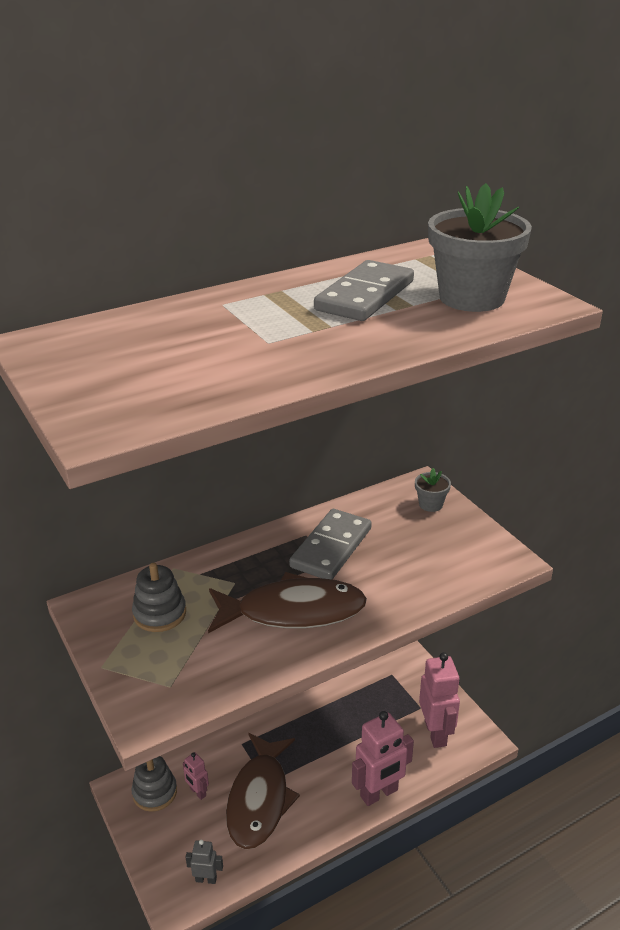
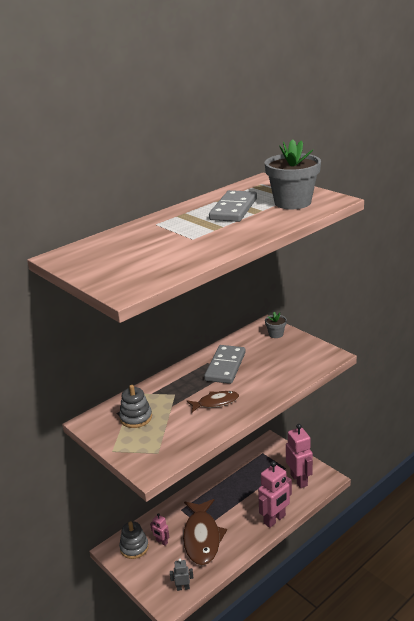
camera: 10 degrees left, 5 degrees down
(293, 611) = (215, 402): brown fish -> brown fish, size x0.55

